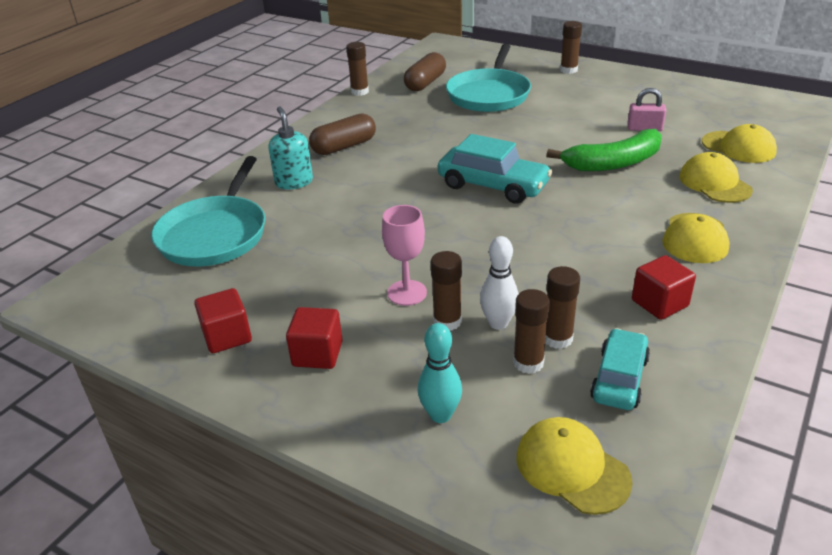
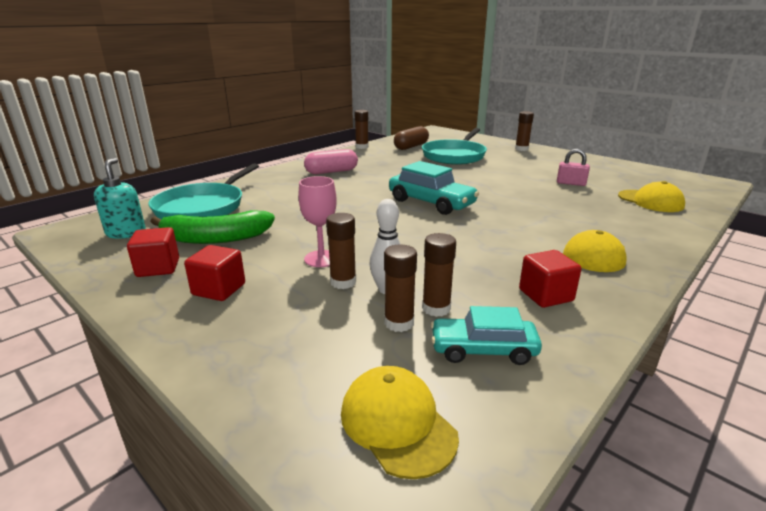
camera: 10 degrees right, 10 degrees down
(294, 182) = (282, 186): turquoise soap dispenser -> turquoise soap dispenser (126, 233)
(344, 146) = (331, 172): brown capsule -> pink capsule
(440, 415) = (292, 352): turquoise bowling pin -> none
(613, 163) = (537, 200): green banana -> green banana (215, 238)
(619, 378) = (483, 349): turquoise car -> turquoise car turned 120 degrees counterclockwise
(714, 183) = (623, 220): yellow cap -> none

